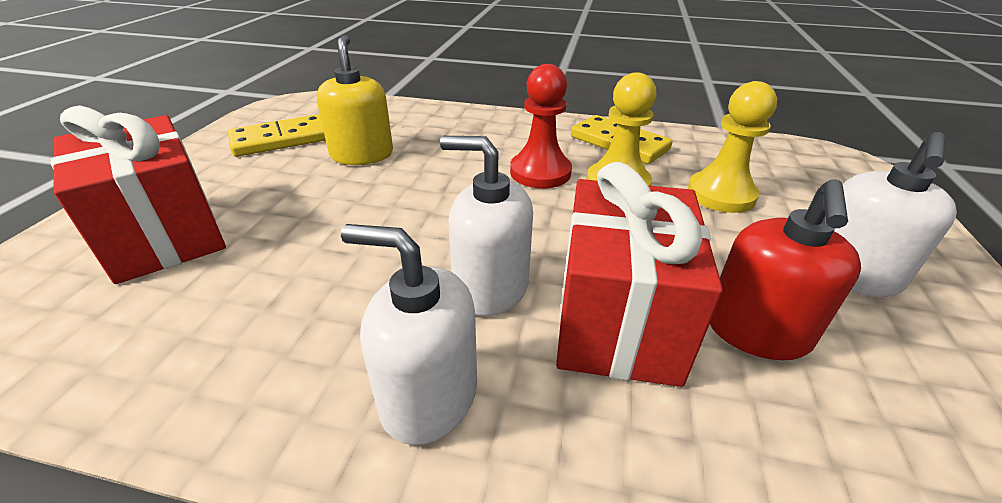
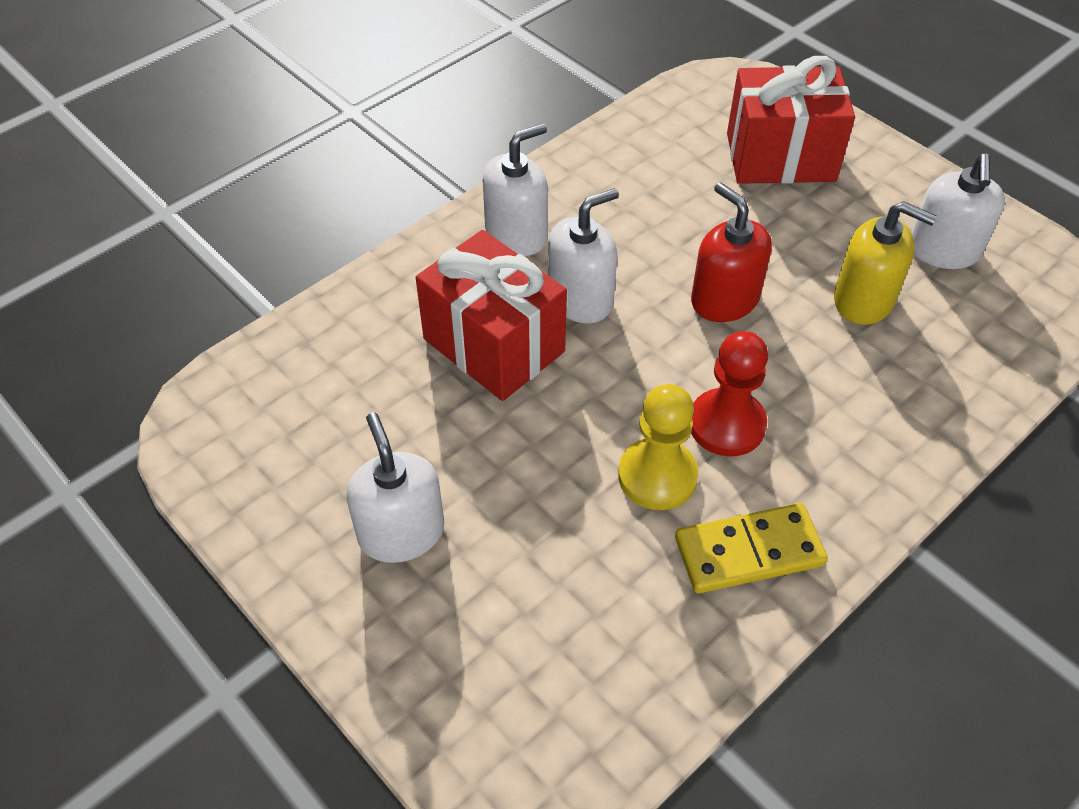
camera: 125 degrees right, 15 degrees up
(282, 139) = (943, 250): yellow domino -> white soap dispenser
(720, 194) = (570, 552): yellow pawn -> none
(756, 331) = (419, 411): red soap dispenser -> red soap dispenser (724, 299)

